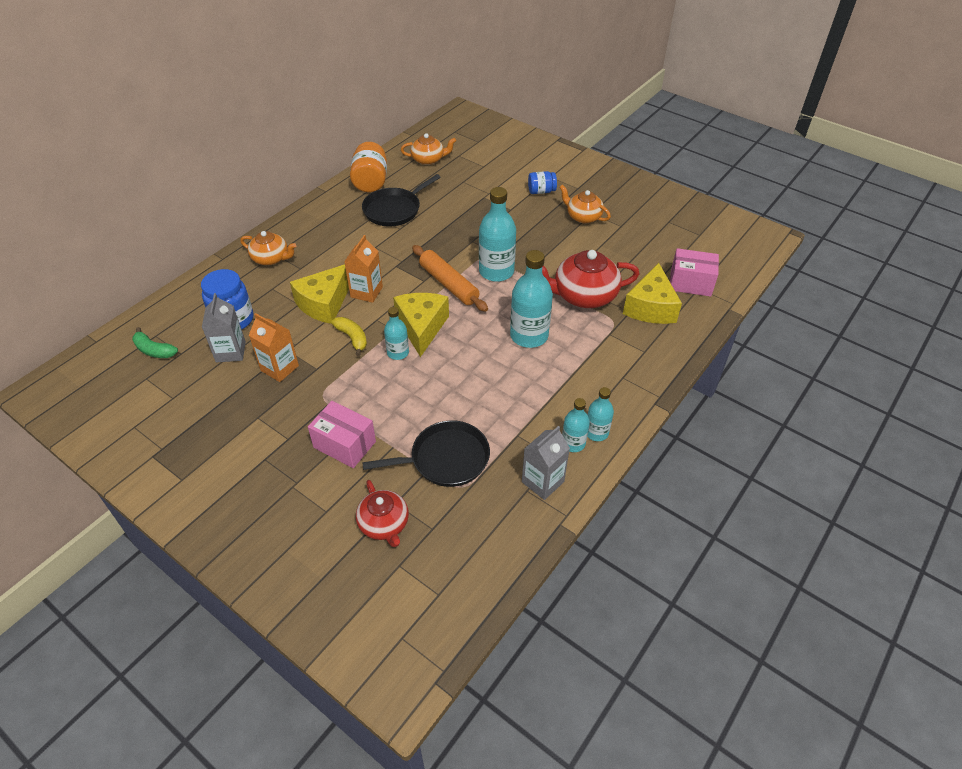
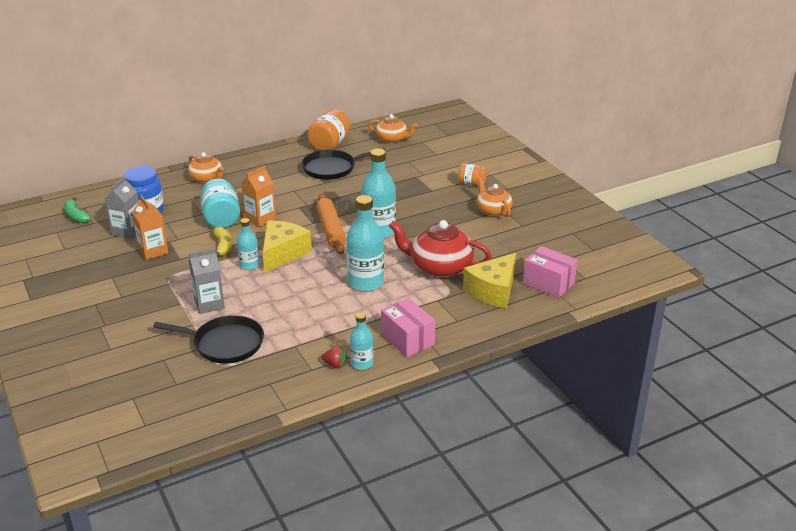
camera: 25 degrees right, 15 degrees down
(324, 304) = (221, 218): yellow cheese -> turquoise jar
(344, 444) = (158, 312): pink box -> pink box (407, 339)
(384, 524) = (144, 370): red teapot -> none
(541, 191) = (471, 183): blue jar -> orange jar
(542, 482) = (287, 382): grey carton -> grey carton (209, 304)
(573, 443) = (335, 365): turquoise bottle -> red strawberry

